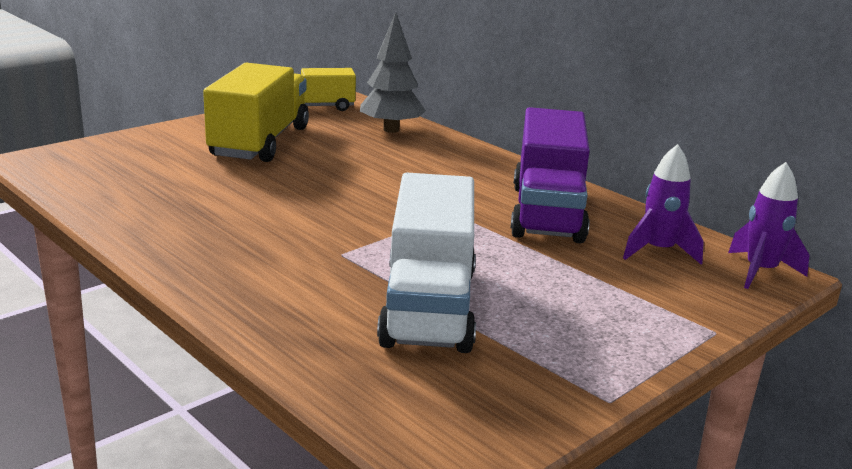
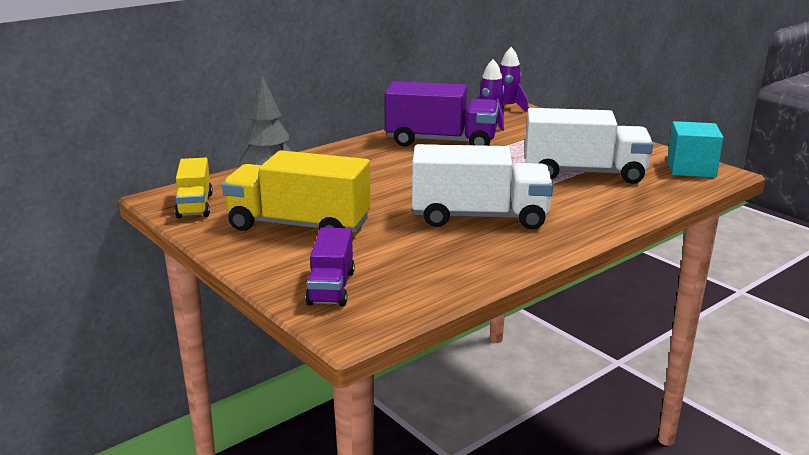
camera: 85 degrees left, 0 degrees up
(114, 154) = (331, 287): none -> purple truck
(263, 222) = (479, 217): none -> white truck
(471, 424) = (691, 169): none -> turquoise cube

